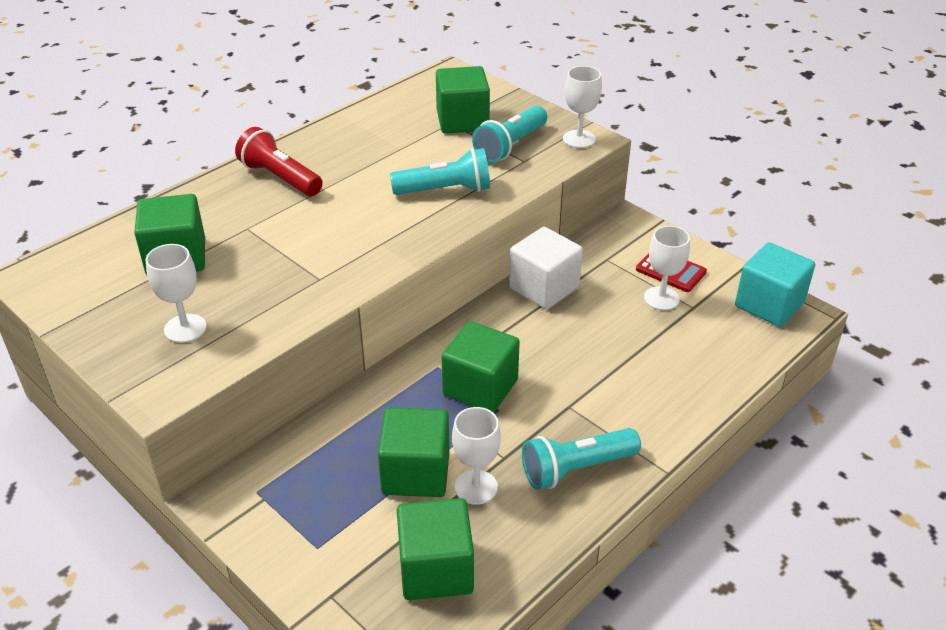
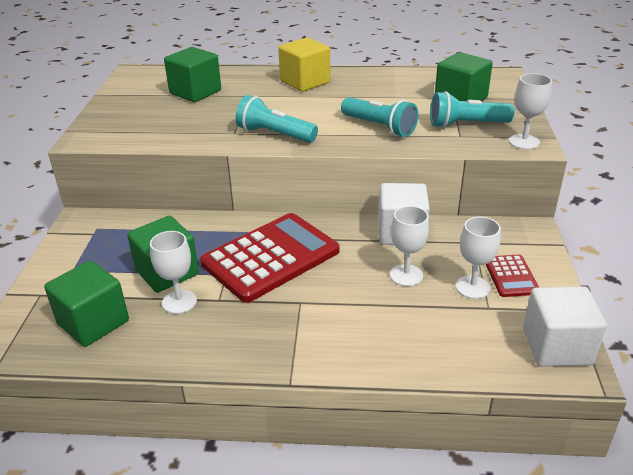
camera: 50 degrees right, 5 degrees down
(185, 328) = (142, 121): white goblet -> white goblet (406, 275)
(280, 178) = (305, 82): red flashlight -> yellow cube
(480, 387) = (270, 257): green cube -> red calculator
(576, 469) = (242, 336): turquoise flashlight -> turquoise flashlight (274, 134)
(769, 304) = (556, 346): turquoise cube -> white cube

